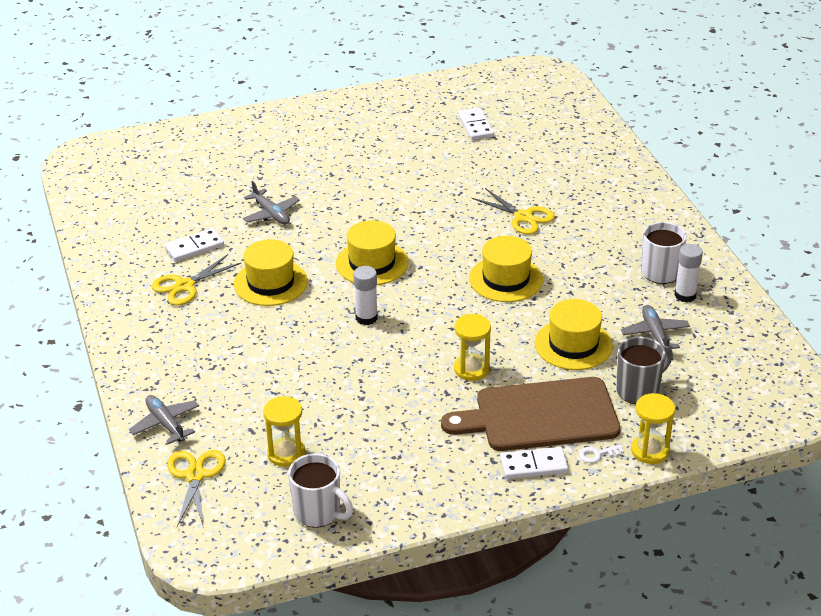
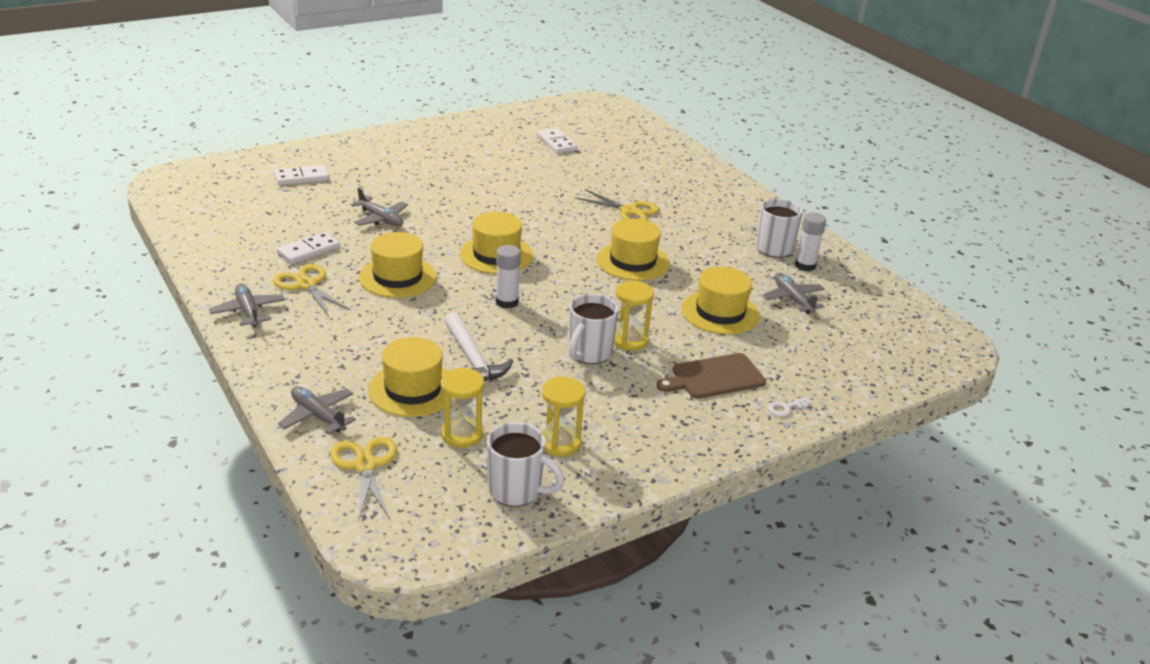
camera: 15 degrees left, 5 degrees down
(127, 311) = (248, 311): none -> grey plane
(184, 286) = (306, 285): yellow scissors -> yellow scissors turned 105 degrees clockwise
(254, 404) = (413, 389): none -> yellow hat
(317, 378) = (473, 360): none -> white hammer
(427, 380) = (589, 353): none -> white mug
(533, 466) = (727, 424): white domino -> white domino (302, 178)
(540, 416) = (714, 377): brown cutting board -> brown cutting board, size x0.61
(639, 390) = (800, 348): grey mug -> none
(650, 451) = (835, 400): yellow hourglass -> yellow hourglass (560, 443)

